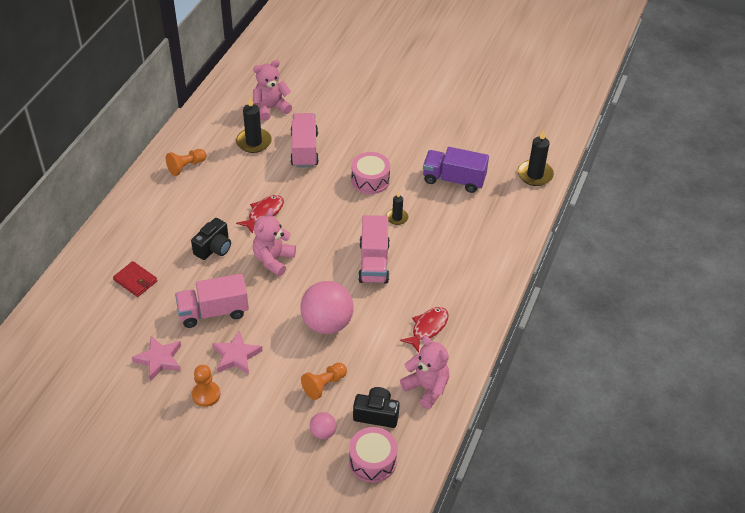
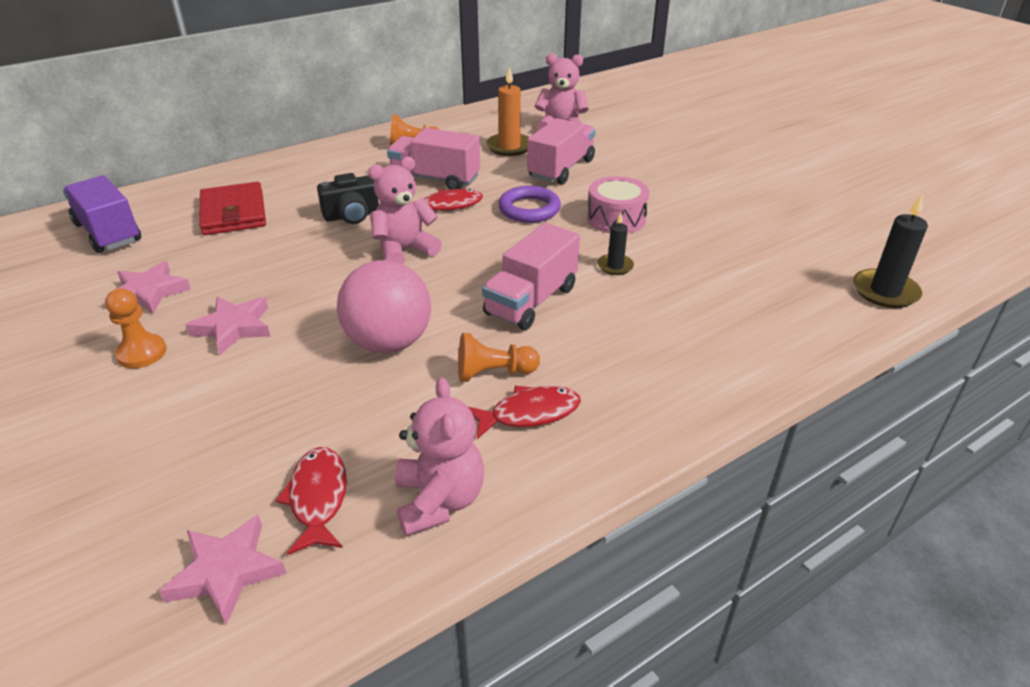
camera: 35 degrees right, 10 degrees down
(135, 280) = (233, 213): red wallet -> red wallet, size x1.57
(213, 312) = (271, 272): pink truck -> pink truck (435, 179)
(254, 142) = (509, 147): black candle -> orange candle
(315, 194) = (529, 209): none -> purple ring
(323, 432) = (212, 481): pink ball -> none
(324, 385) = (294, 416): orange pawn -> orange pawn (493, 373)
(372, 461) = (226, 571): pink drum -> pink star
(376, 414) = (318, 498): black camera -> red fish
(454, 180) = (740, 255): purple truck -> purple truck (108, 233)

